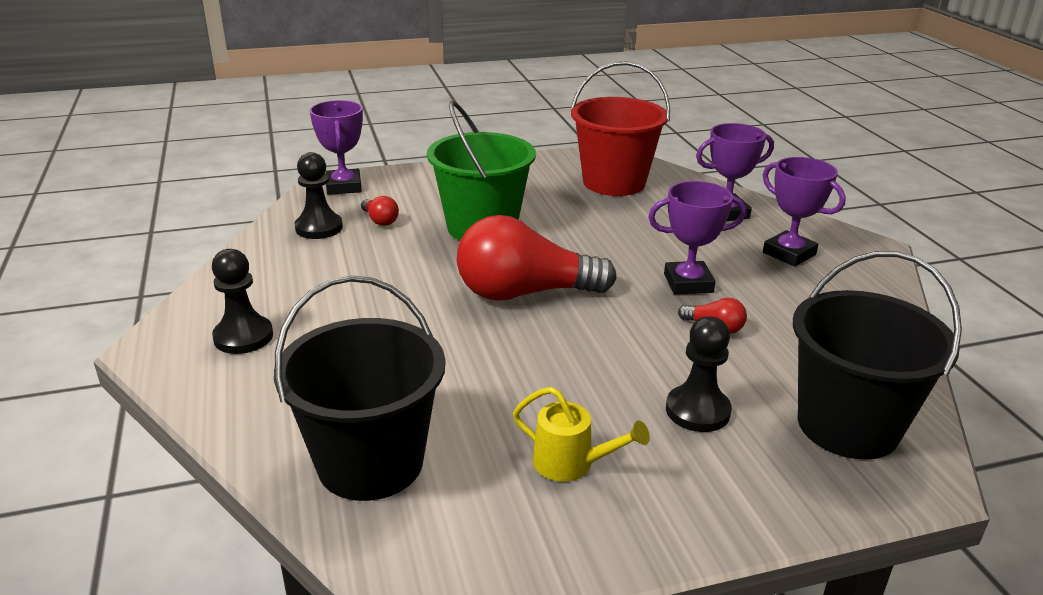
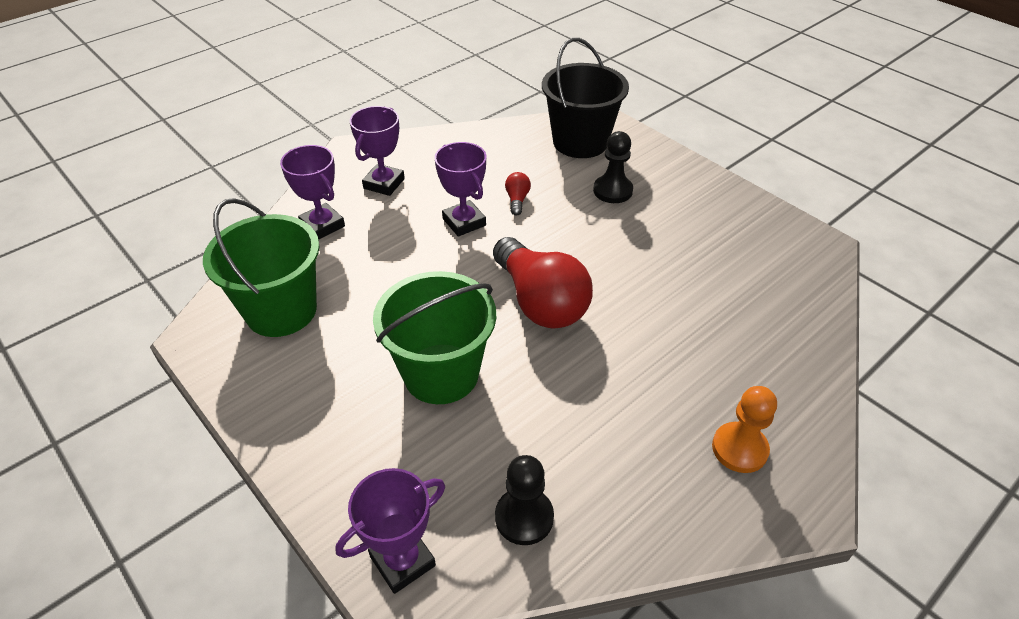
camera: 115 degrees left, 15 degrees up
(243, 337) = (739, 449): black pawn -> orange pawn
(370, 463) = (779, 301): black bucket -> none
(380, 220) = (473, 468): red light bulb -> none
(572, 464) = (700, 224): yellow watering can -> none
(614, 182) = (281, 310): red bucket -> green bucket

